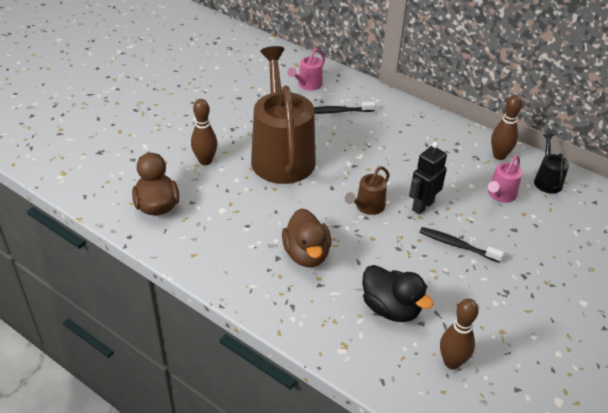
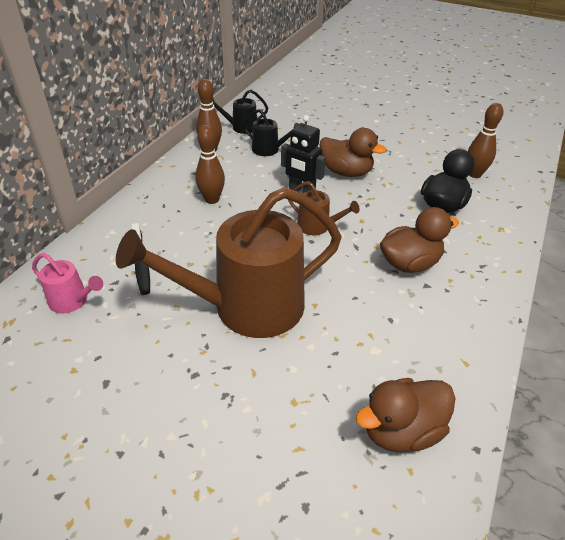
camera: 100 degrees left, 0 degrees up
(205, 161) = (282, 392): brown bowling pin -> brown bowling pin (212, 199)
(457, 245) = (346, 172): black toothbrush -> brown duck
(500, 195) = (269, 150): pink watering can -> black watering can

